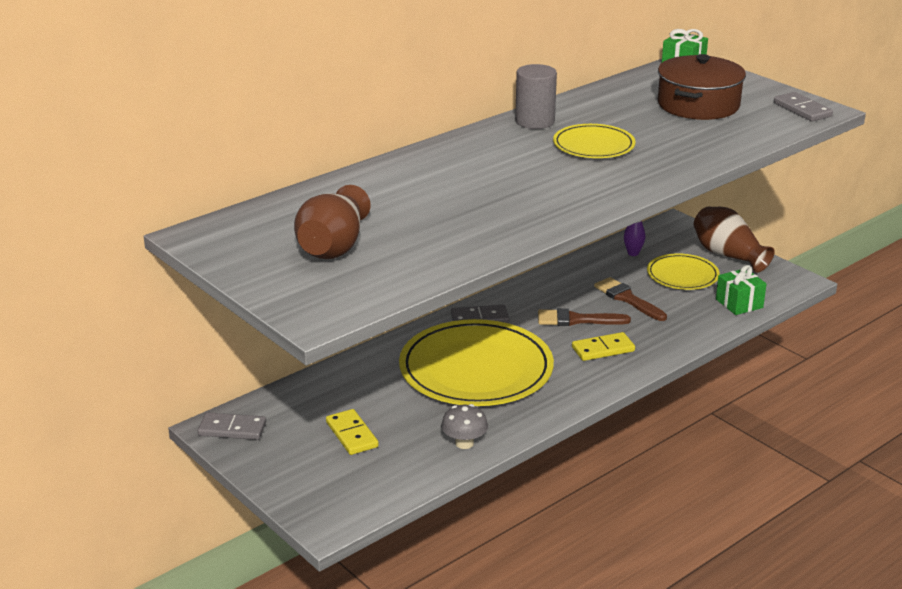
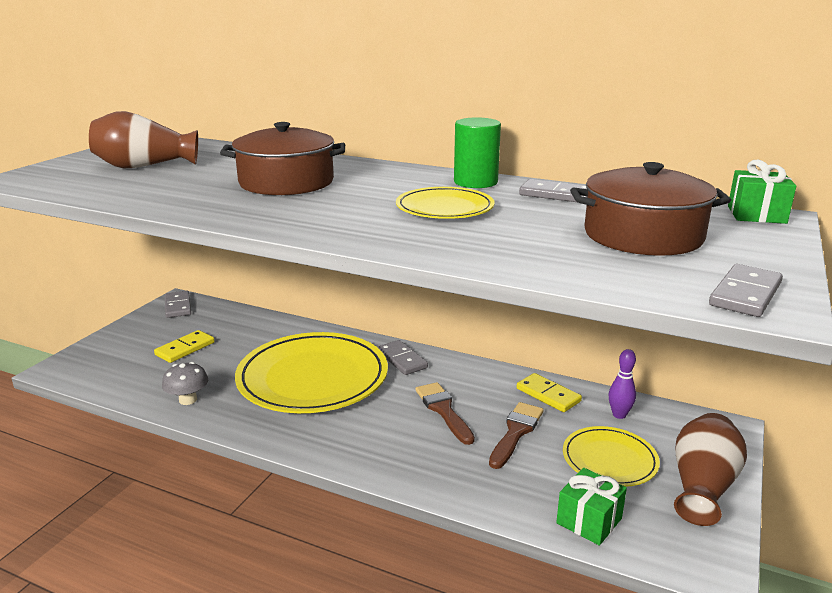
camera: 65 degrees right, 5 degrees down
(465, 189) = (286, 182): none -> brown pot
(535, 121) = (475, 182): grey cylinder -> green cylinder
(593, 105) = (556, 195): none -> grey domino
(603, 349) = (397, 439): yellow domino -> yellow domino (548, 395)

